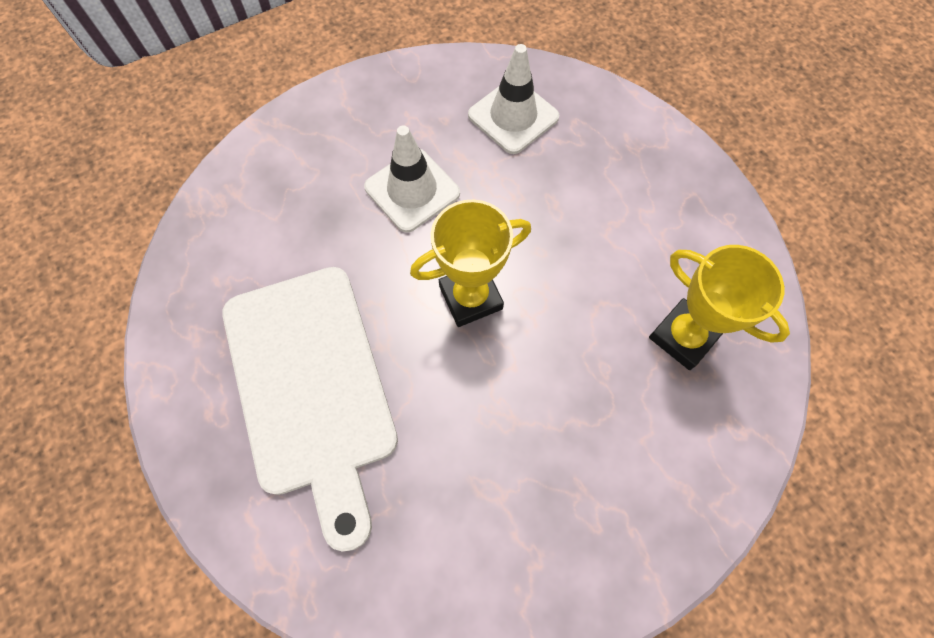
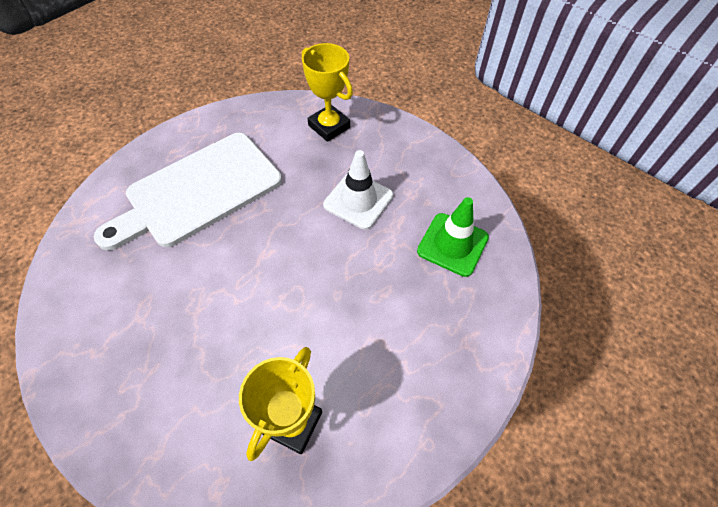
camera: 70 degrees right, 10 degrees down
(470, 297) = (284, 259): yellow trophy -> yellow trophy (329, 126)
(513, 116) = (452, 244): white traffic cone -> green traffic cone

